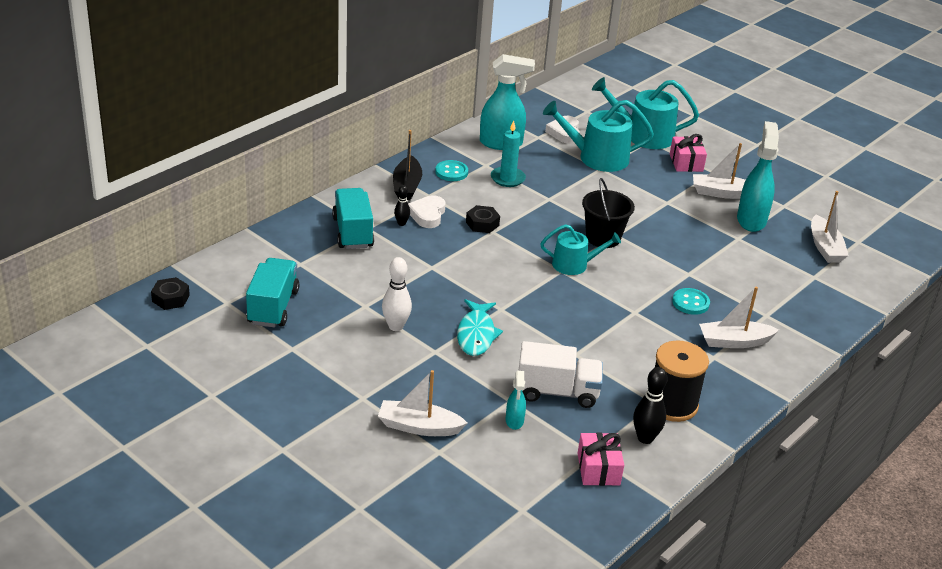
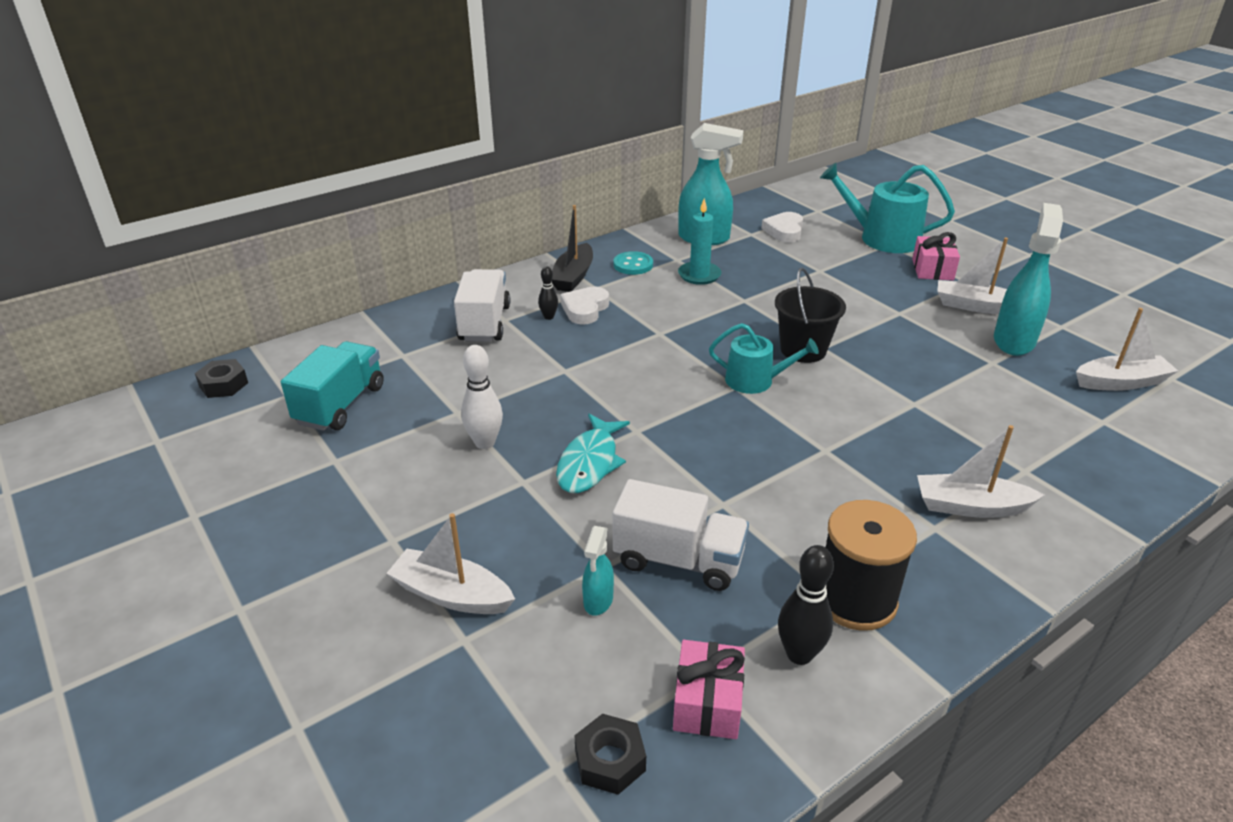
camera: 15 degrees right, 0 degrees up
(352, 232) = (484, 323): turquoise truck -> white truck
(482, 224) = (649, 323): black nut -> black nut (610, 760)
(597, 158) = (818, 258): turquoise watering can -> none
(690, 303) = (911, 443): turquoise button -> none
(825, 247) = (1120, 382): white boat -> white boat turned 105 degrees counterclockwise

